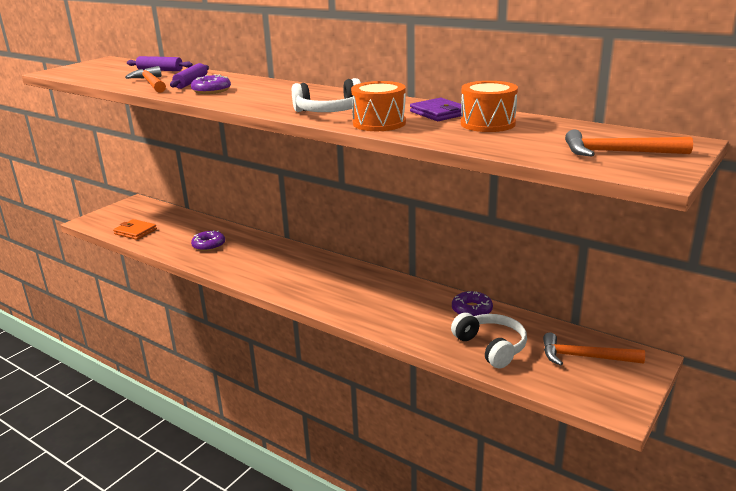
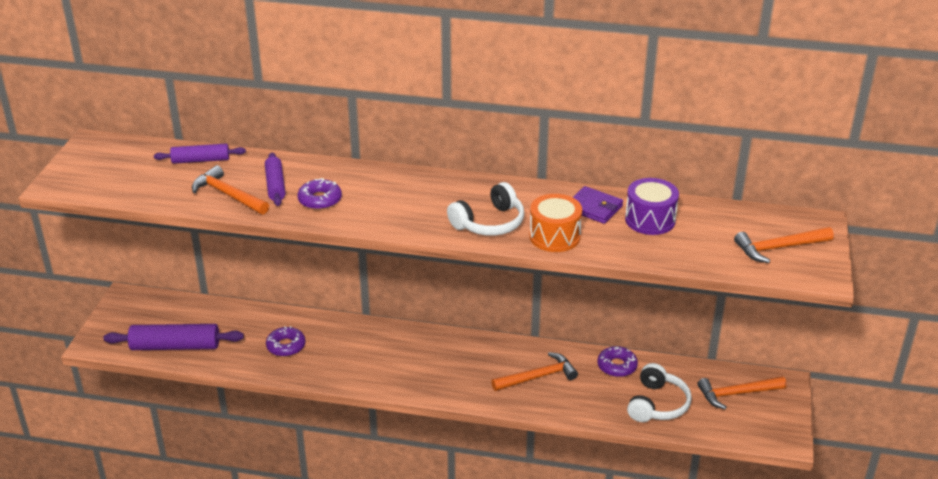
camera: 25 degrees left, 10 degrees up
(135, 231) = (175, 346): orange wallet -> purple rolling pin
(390, 303) = (538, 377): none -> orange hammer
(487, 124) = (650, 220): orange drum -> purple drum
(491, 347) = (657, 404): white headphones -> white headphones turned 75 degrees clockwise

